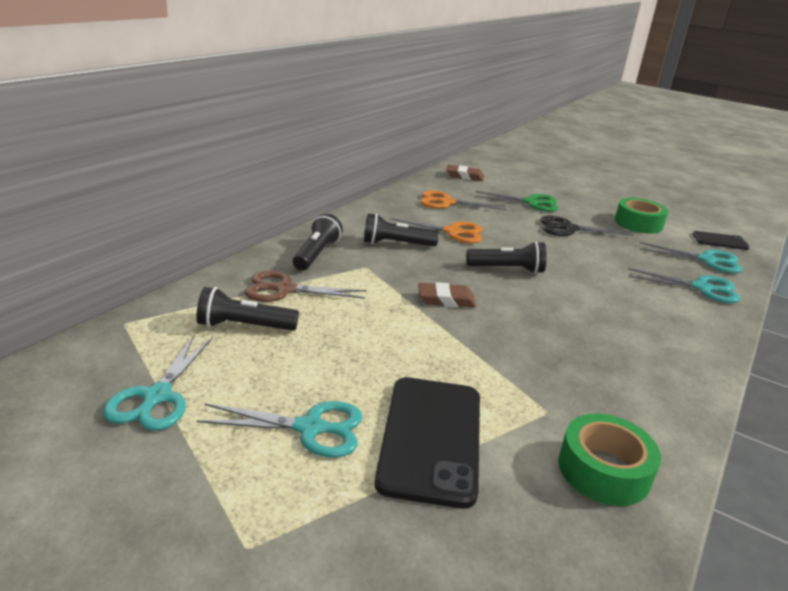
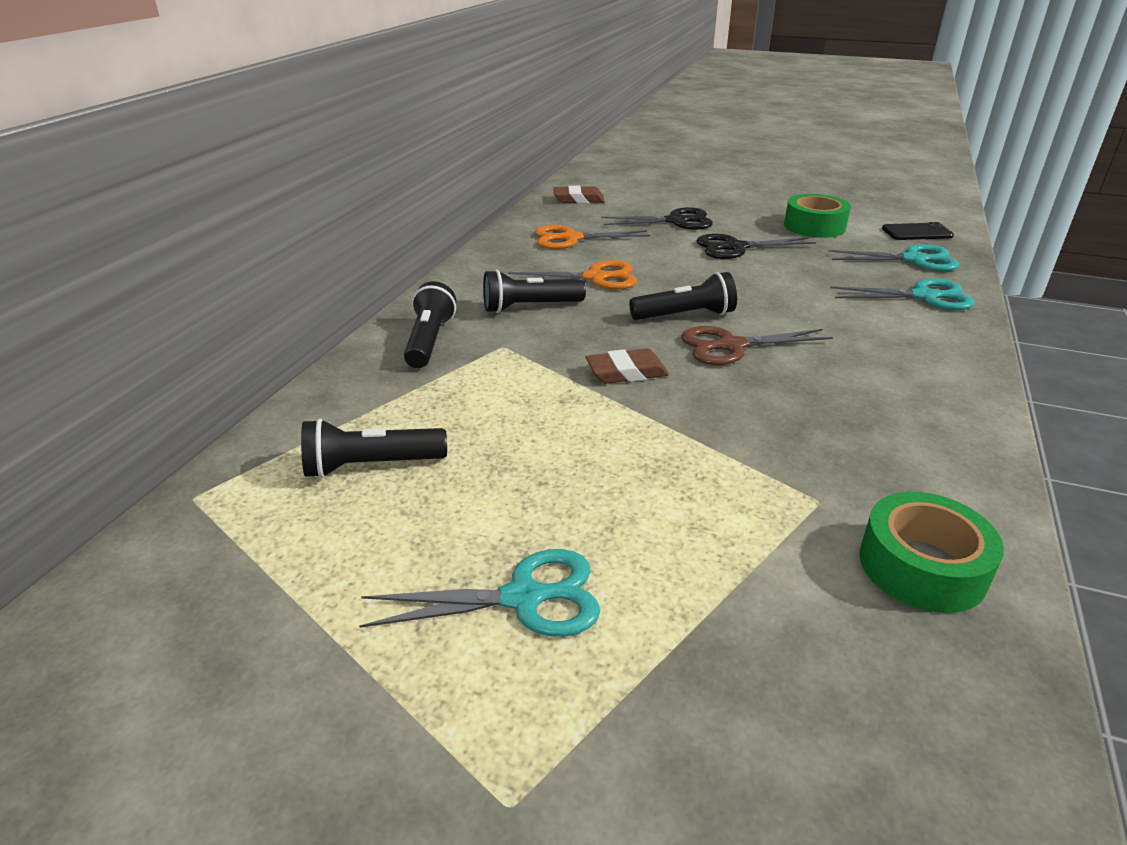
camera: 10 degrees left, 5 degrees up
(157, 396) = (285, 601): turquoise scissors -> none
(285, 289) = (406, 400): brown scissors -> brown scissors (731, 346)
(431, 438) = (691, 574): black phone -> none
(531, 203) = (675, 221): green scissors -> black scissors

